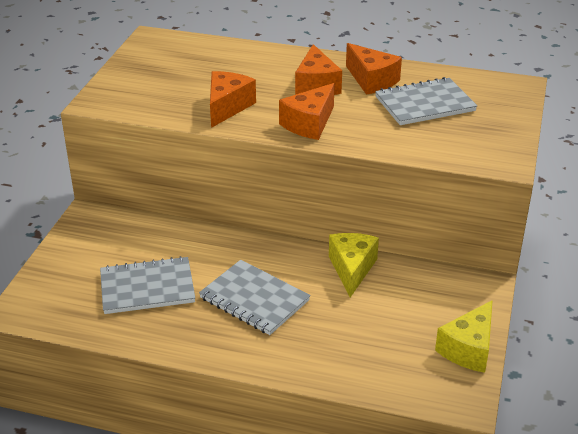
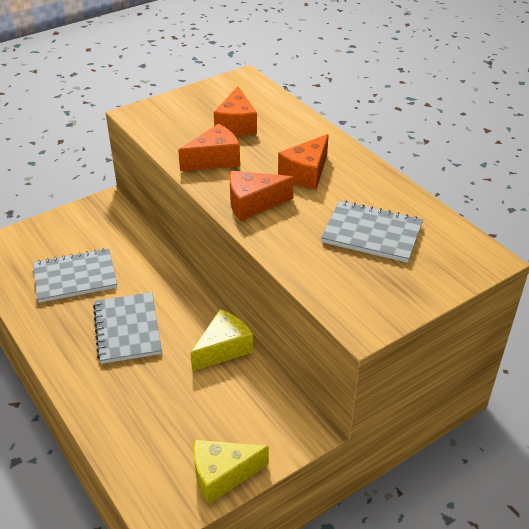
camera: 40 degrees right, 5 degrees up
(147, 288) = (75, 277): grey notebook -> grey notebook turned 45 degrees counterclockwise
(371, 80) = (357, 190): orange cheese -> orange cheese (236, 125)

